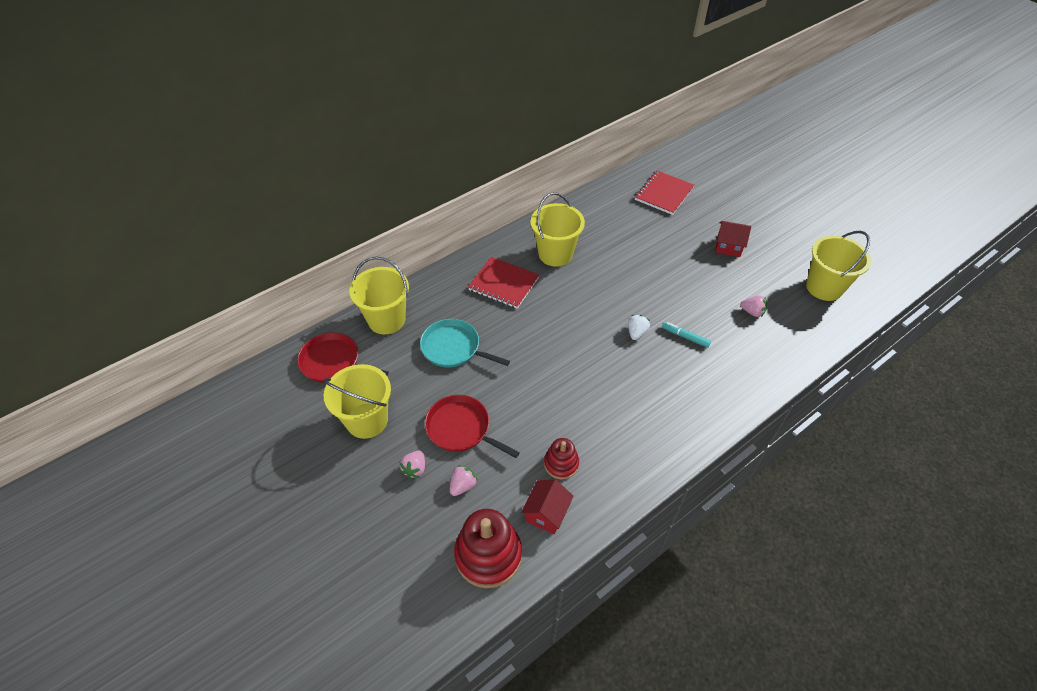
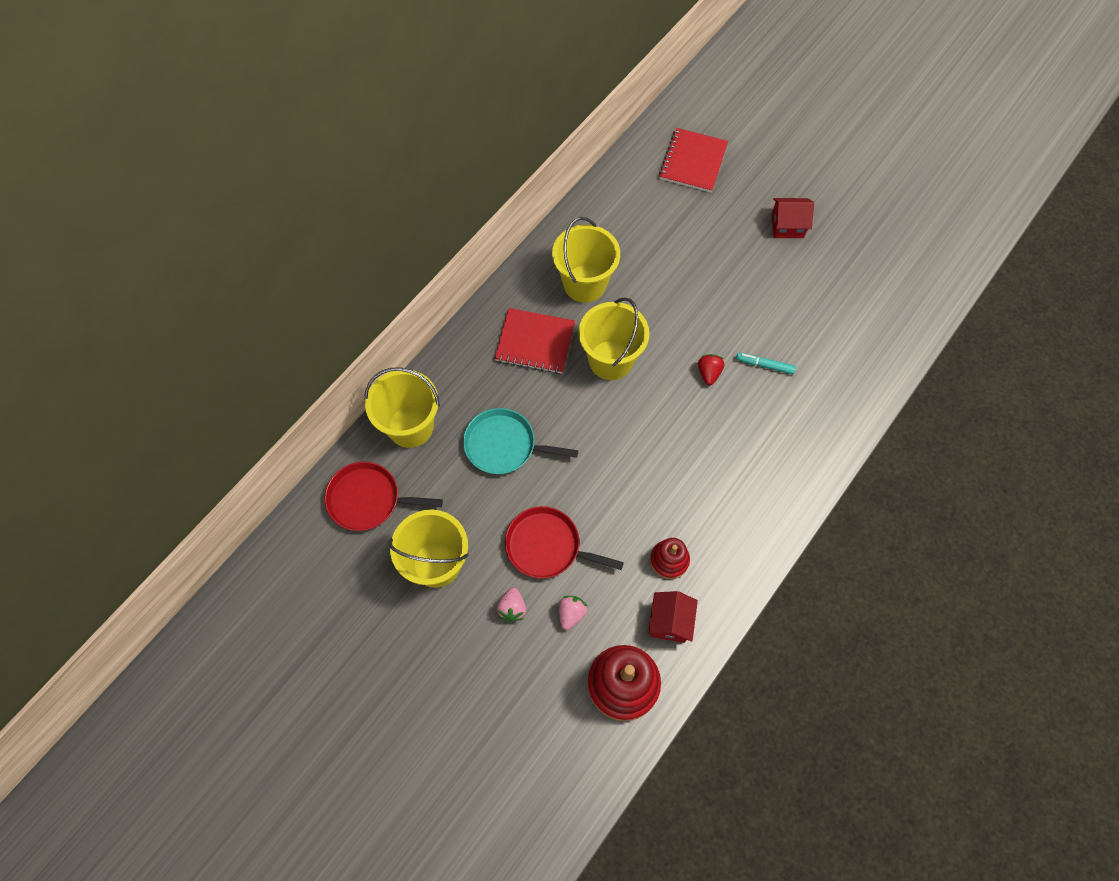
camera: 15 degrees left, 15 degrees up
(636, 333) = (709, 373): white strawberry -> red strawberry
(752, 312) = (832, 313): pink strawberry -> none
(824, 287) = (906, 259): yellow bucket -> yellow bucket (610, 360)

